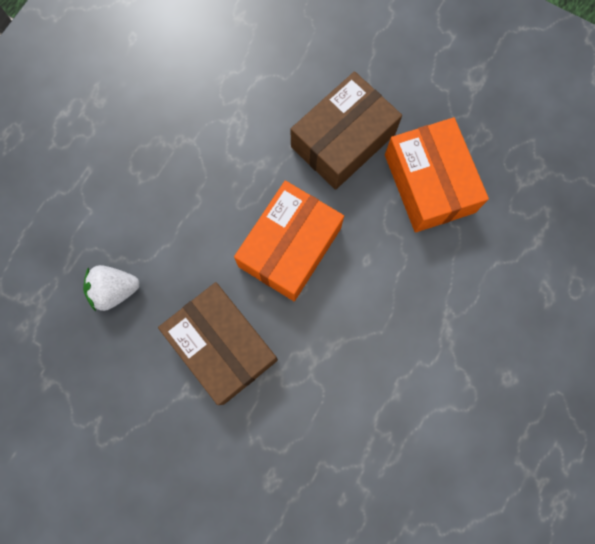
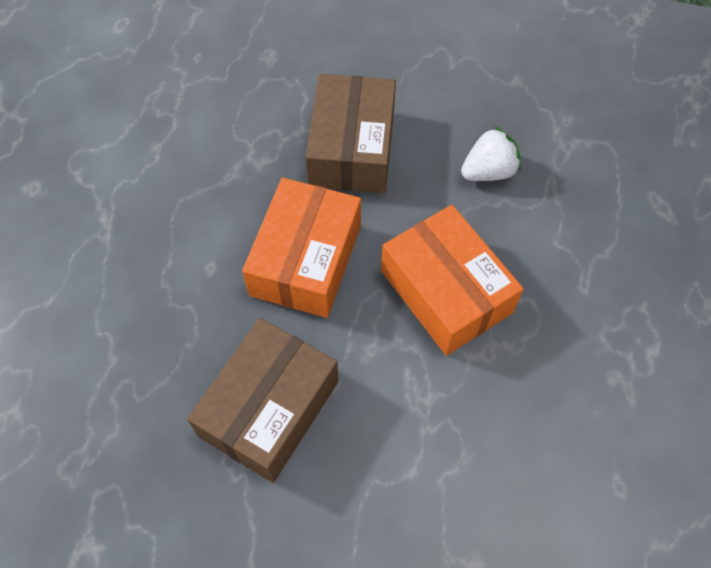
camera: 165 degrees right, 15 degrees down
(222, 346) = (351, 148): brown box -> brown box turned 60 degrees clockwise
(429, 183) = (142, 379): orange box -> orange box (446, 291)

